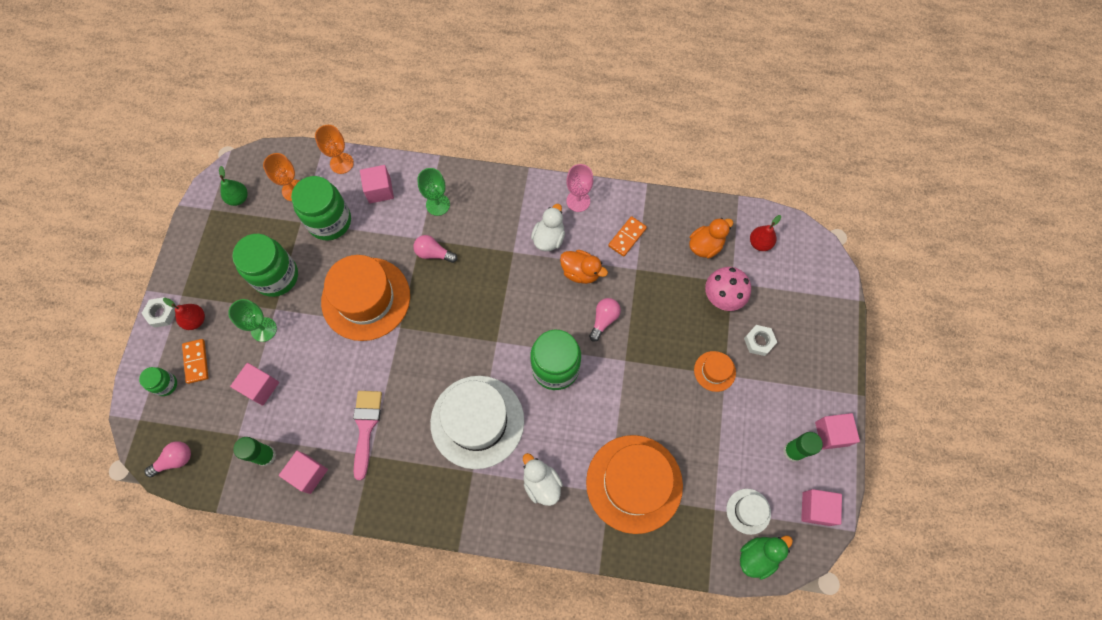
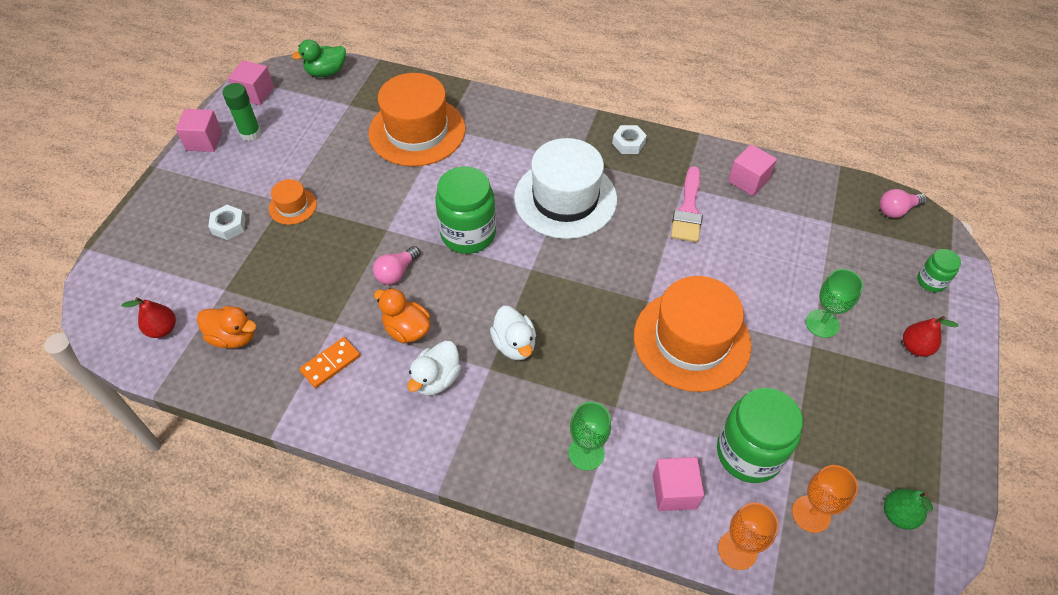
camera: 170 degrees left, 15 degrees down
(162, 314) = (964, 362): white nut -> white nut (628, 143)
(196, 361) = (900, 300): orange domino -> none
(260, 387) = (814, 263): pink cube -> none
(266, 456) = (796, 201): green glue stick -> none
(276, 276) = (816, 386): green jar -> none
(433, 253) = (598, 383): pink light bulb -> none
(541, 483) = (508, 142): white duck -> white duck (514, 344)
(578, 201) = (380, 425): pink goblet -> none
(705, 246) = (233, 337): orange duck -> orange duck turned 135 degrees counterclockwise
(722, 298) = (245, 274): pink mushroom -> none
(748, 511) = (318, 99): white hat -> none

